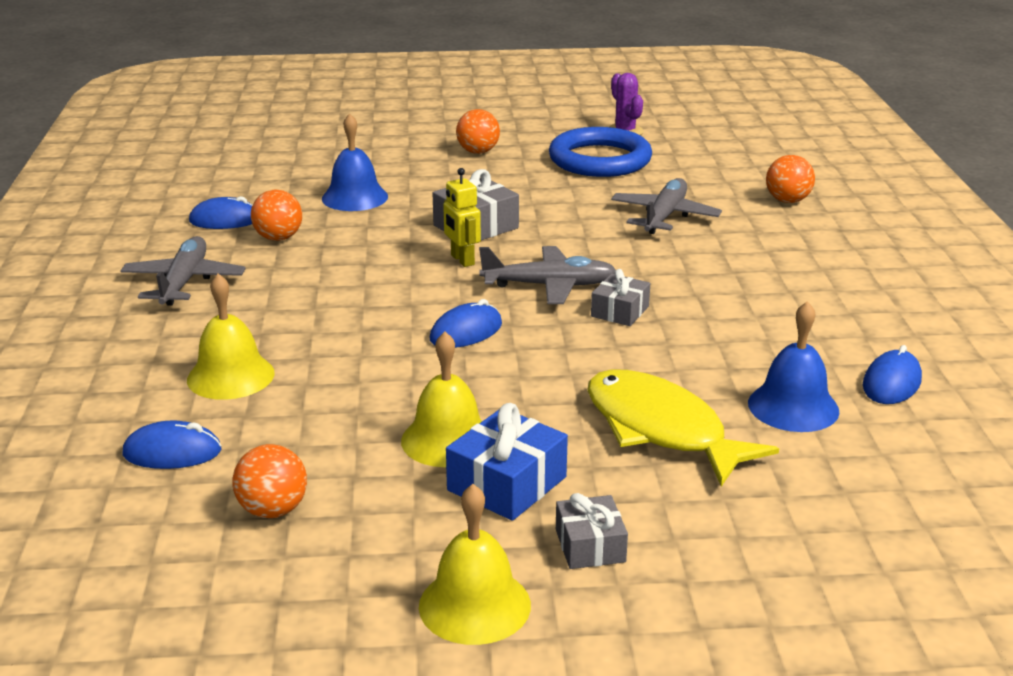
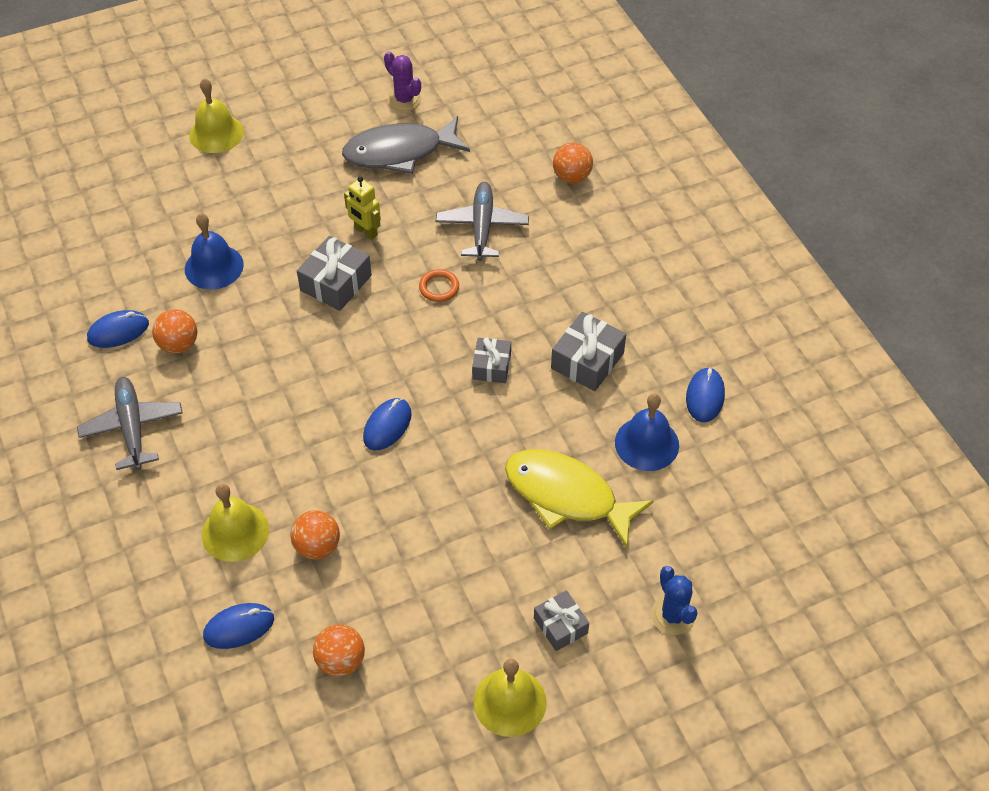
camera: 20 degrees left, 25 degrees up
(447, 440) = (426, 552): yellow bell -> yellow bell (216, 133)
(462, 260) = (344, 333): yellow robot -> yellow robot (365, 232)
(478, 152) = (289, 166): orange ball -> orange ball (317, 546)
(507, 483) = (485, 584): blue gift -> none
(549, 286) = (426, 348): grey plane -> none
(590, 247) = (439, 287): none -> orange ring
(600, 160) = (399, 152): blue ring -> grey fish
(743, 328) = (587, 361): none -> grey gift
(763, 573) = (673, 615): none -> blue cactus

